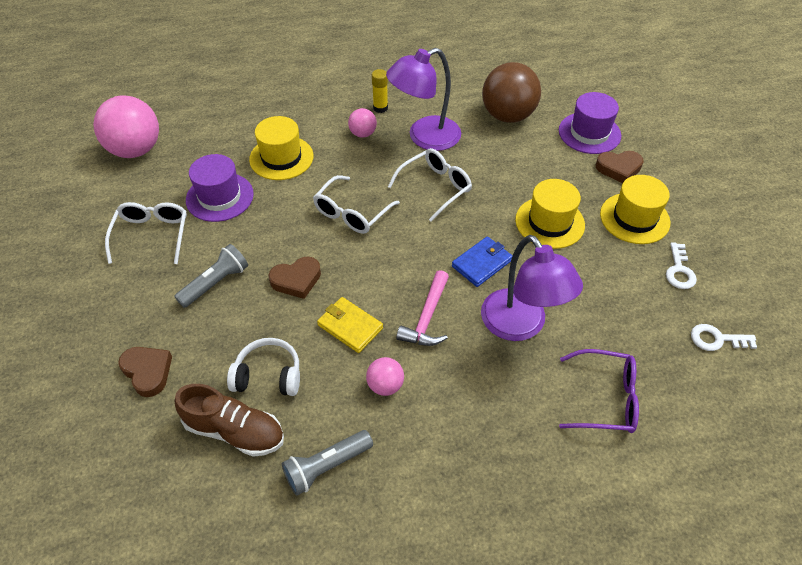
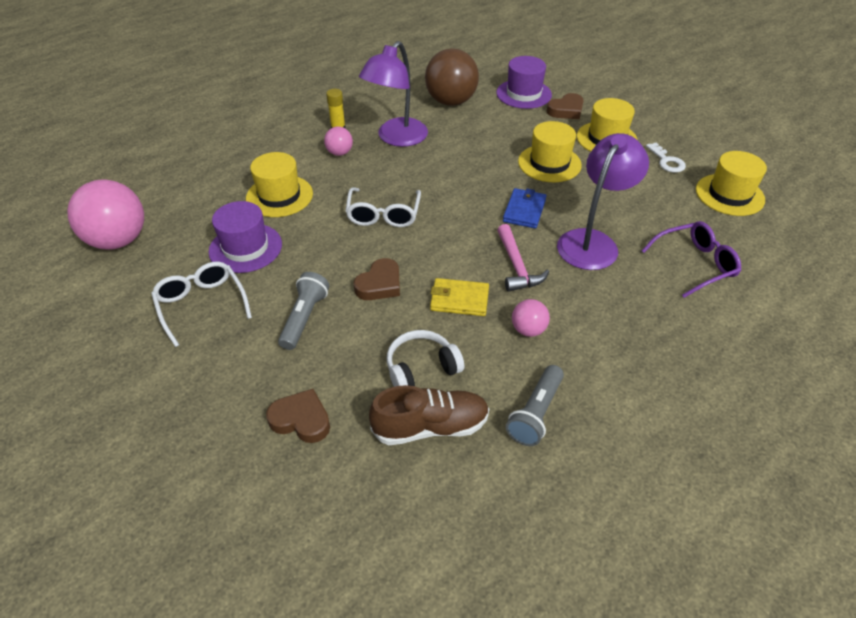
camera: 30 degrees left, 5 degrees down
(435, 187) = (438, 171): white glasses -> none
(520, 326) = (592, 242): purple lamp -> purple lamp turned 90 degrees counterclockwise
(717, 339) = (729, 195): white key -> yellow hat

